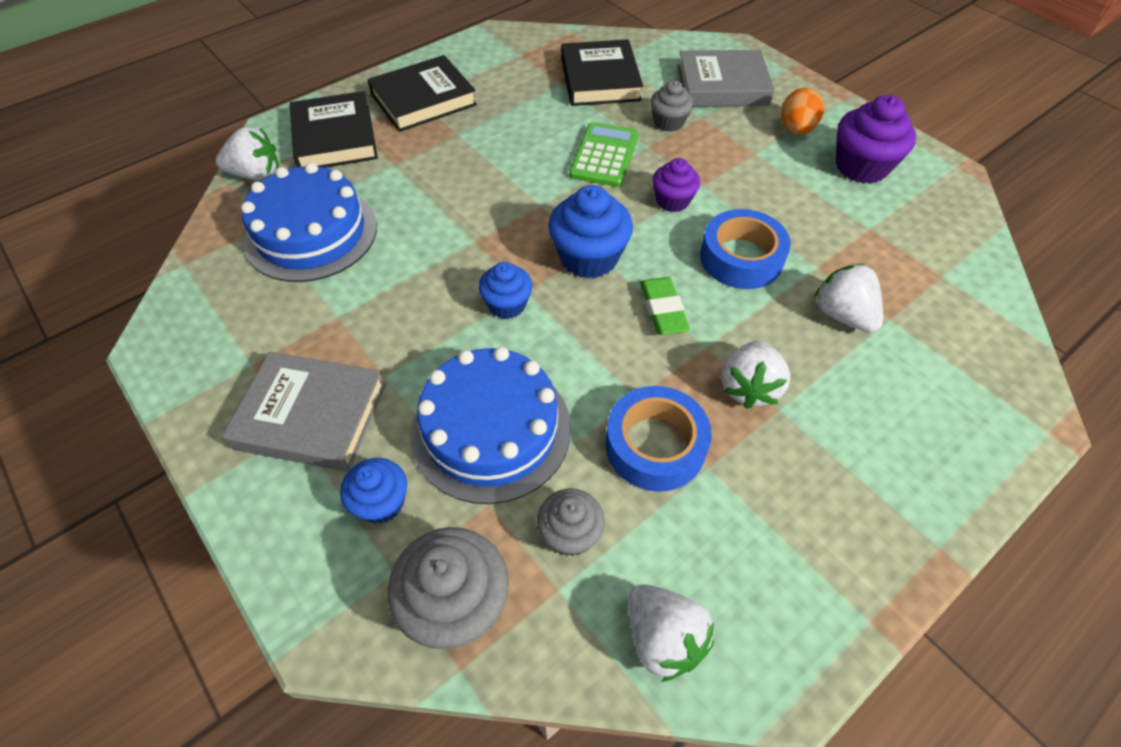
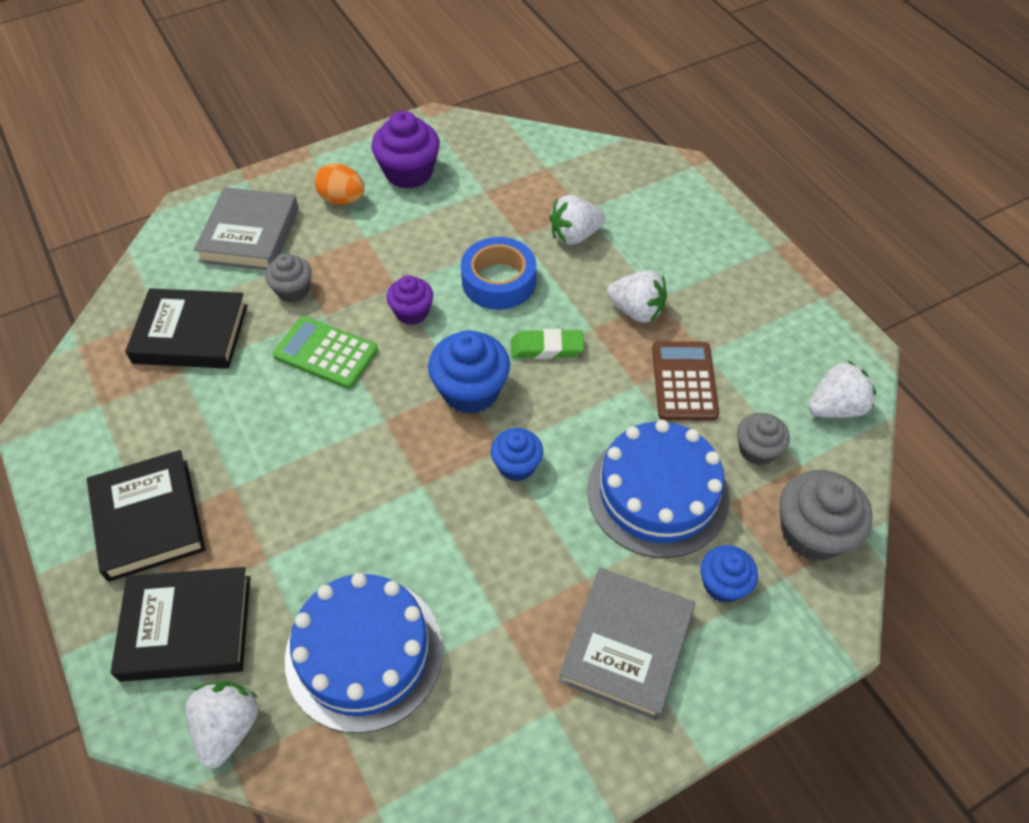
camera: 80 degrees left, 0 degrees up
(655, 445) = (684, 381): blue tape -> brown calculator

